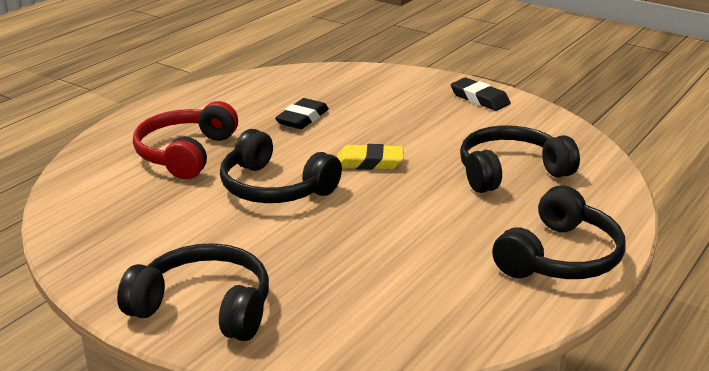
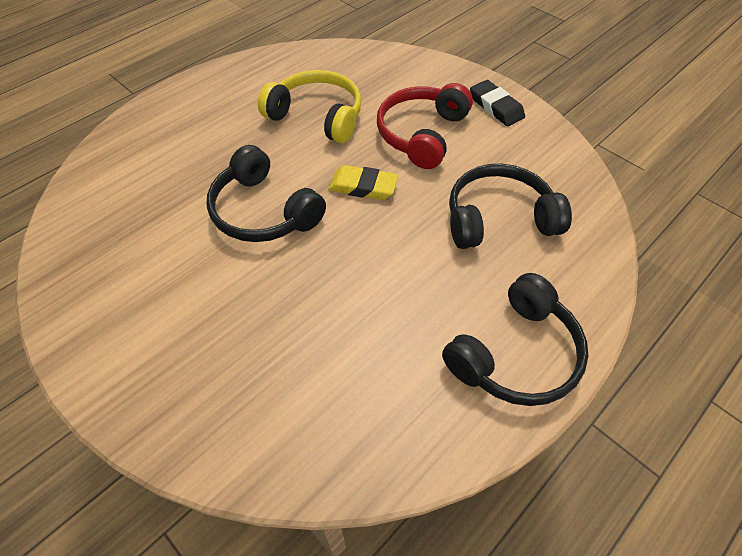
camera: 10 degrees right, 25 degrees up
(185, 153) = (196, 152): red headphones -> red headphones (421, 134)
(205, 307) = (150, 373): black headphones -> none
(302, 118) = (317, 116): black eraser -> yellow headphones

